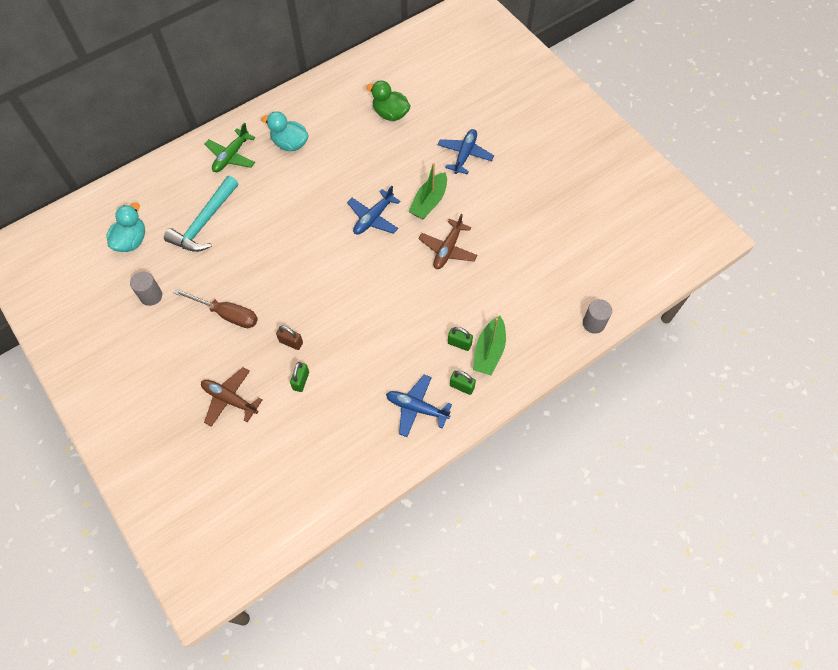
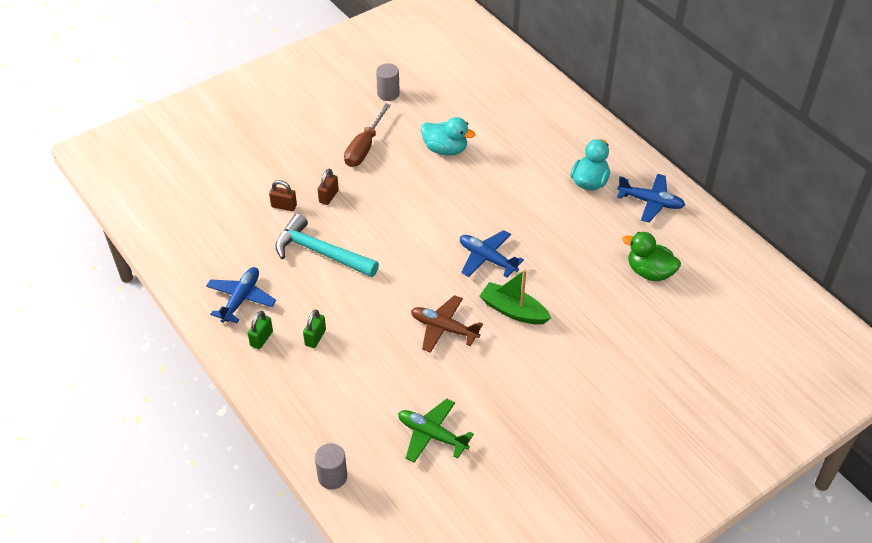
camera: 90 degrees right, 15 degrees down
(131, 241) = (452, 74): turquoise duck -> turquoise duck (445, 149)
(204, 223) = (476, 122): turquoise hammer -> turquoise hammer (320, 252)
(230, 399) = (270, 156): brown plane -> none
(231, 156) = (566, 136): green plane -> green plane (432, 435)
(301, 381) = (284, 206): green padlock -> brown padlock
(390, 114) = (649, 272): green duck -> green duck turned 90 degrees counterclockwise
(465, 155) = (591, 348): blue plane -> blue plane (650, 202)
(489, 351) = (303, 365): green boat -> none

